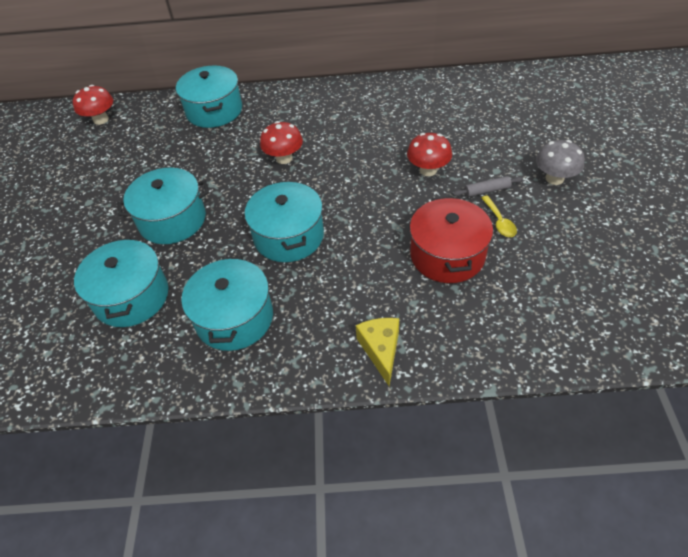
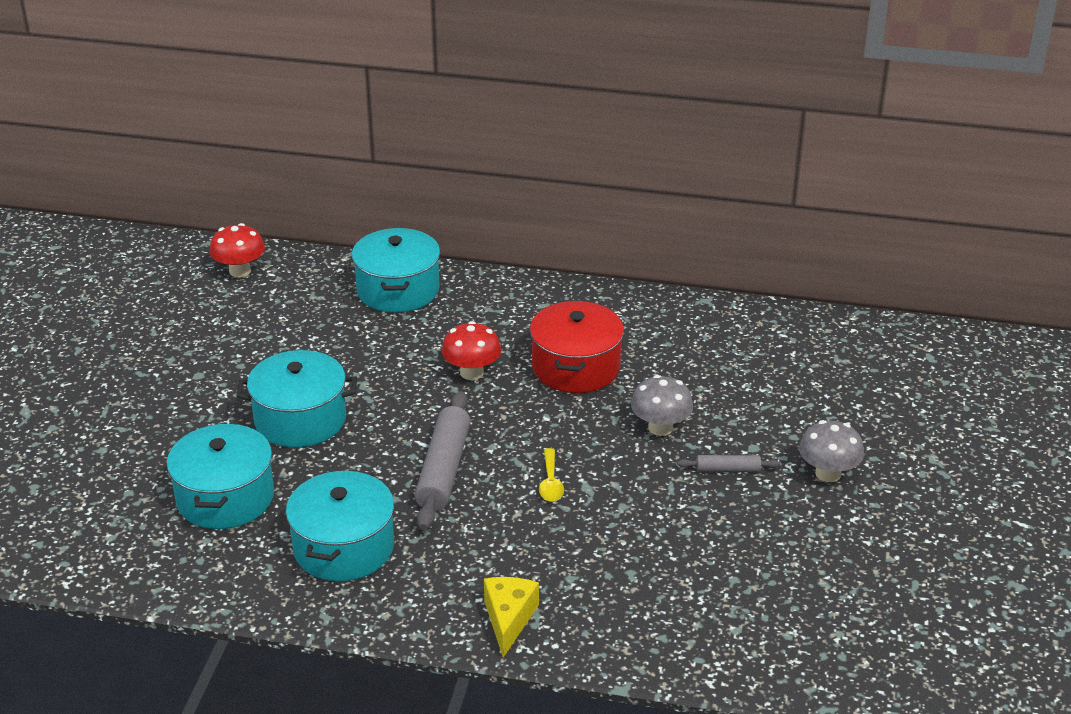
camera: 10 degrees right, 15 degrees down
(289, 236) = (443, 470): turquoise pot -> grey rolling pin
(428, 170) = (660, 428): red mushroom -> grey mushroom
(447, 255) = (638, 534): red pot -> red pot (576, 367)
(499, 222) = (725, 510): yellow spoon -> yellow spoon (550, 483)

